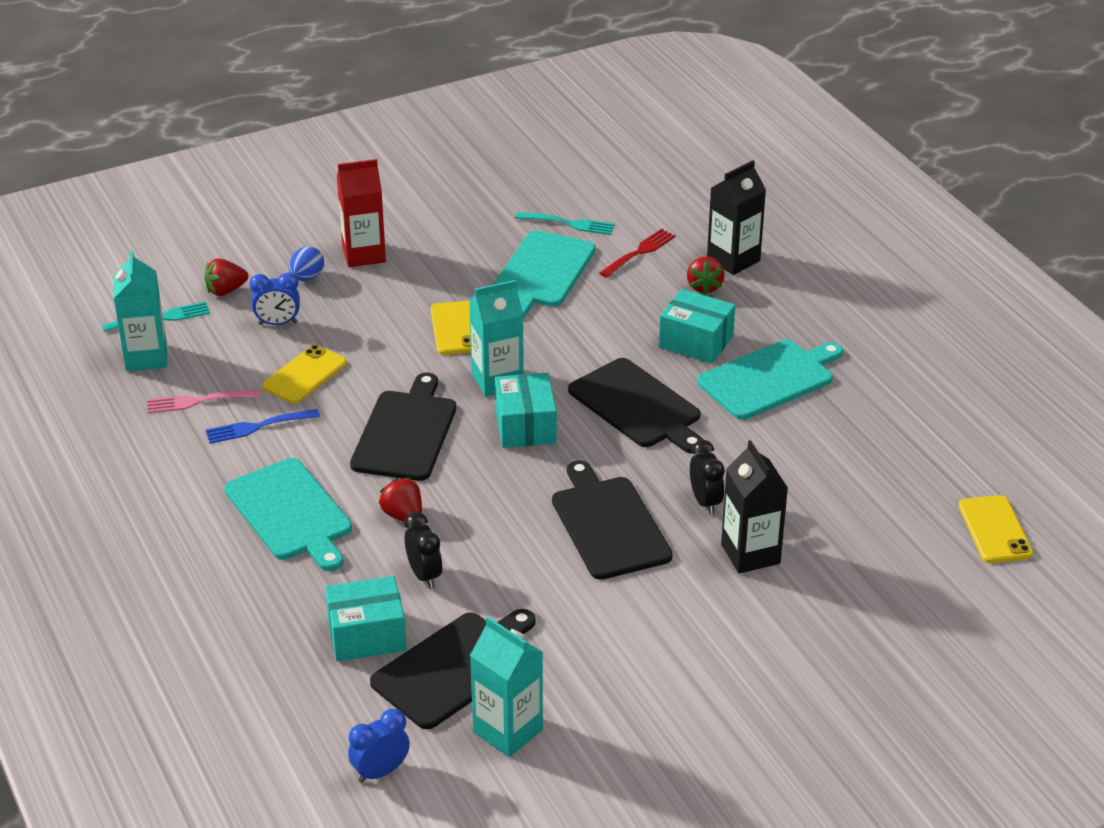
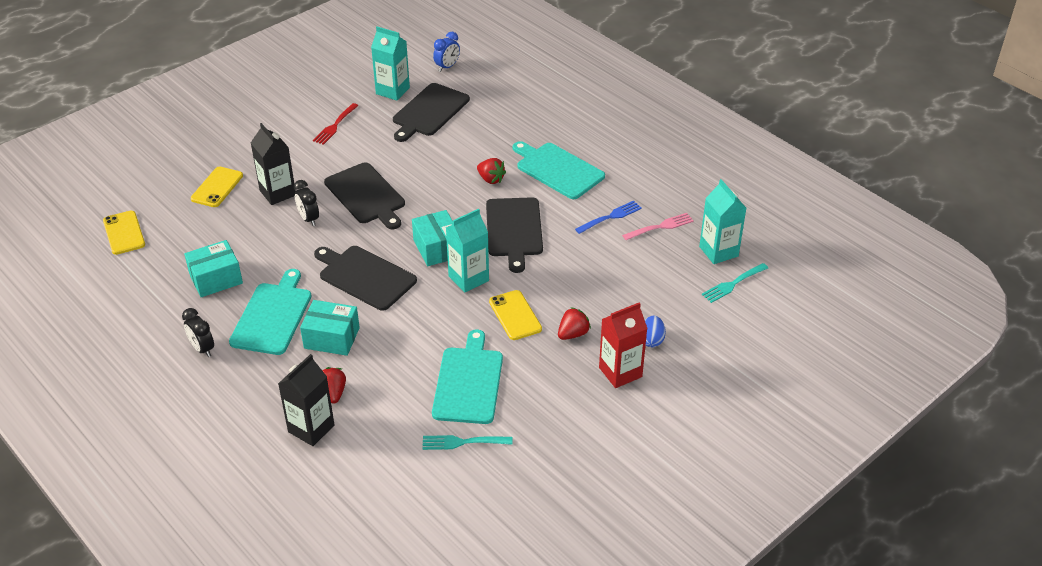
camera: 165 degrees right, 5 degrees up
(226, 291) = (704, 316): red strawberry -> red strawberry (573, 334)
(278, 323) = (647, 295): blue clock -> none
(305, 375) = (603, 258): yellow phone -> yellow phone (217, 187)
(367, 635) = (481, 118): turquoise box -> turquoise box (216, 279)
(424, 575) = (464, 150): black clock -> black clock (202, 349)
(639, 252) = (393, 421): red fork -> red fork (335, 125)
(769, 379) = (273, 316): turquoise cutting board -> turquoise cutting board turned 150 degrees clockwise

